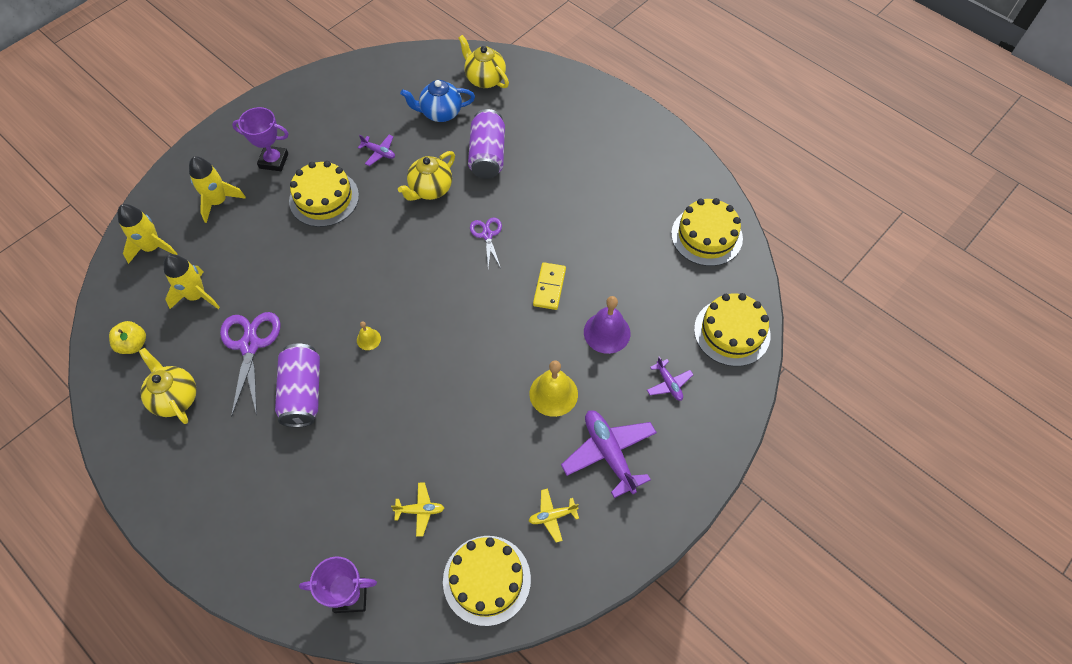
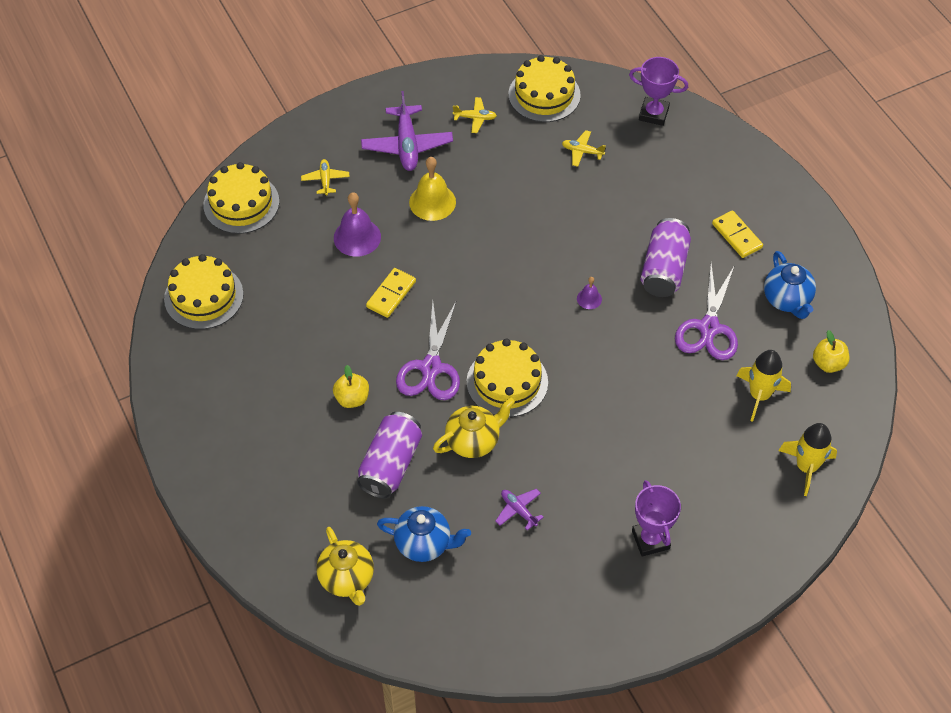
camera: 160 degrees left, 5 degrees down
(175, 398) = (787, 300): yellow teapot -> blue teapot
(218, 202) = (725, 503): yellow rocket -> none
(233, 456) = (736, 236): none -> yellow domino
(274, 161) = (650, 540): purple trophy -> purple trophy turned 45 degrees clockwise
(324, 198) = (599, 468): yellow cake -> yellow cake (507, 382)
(368, 339) = (589, 298): yellow bell -> purple bell
(487, 235) = (431, 367): purple scissors -> purple scissors, size x1.72
(540, 192) = (352, 398): none -> yellow apple
(668, 383) = (325, 180): purple plane -> yellow plane

